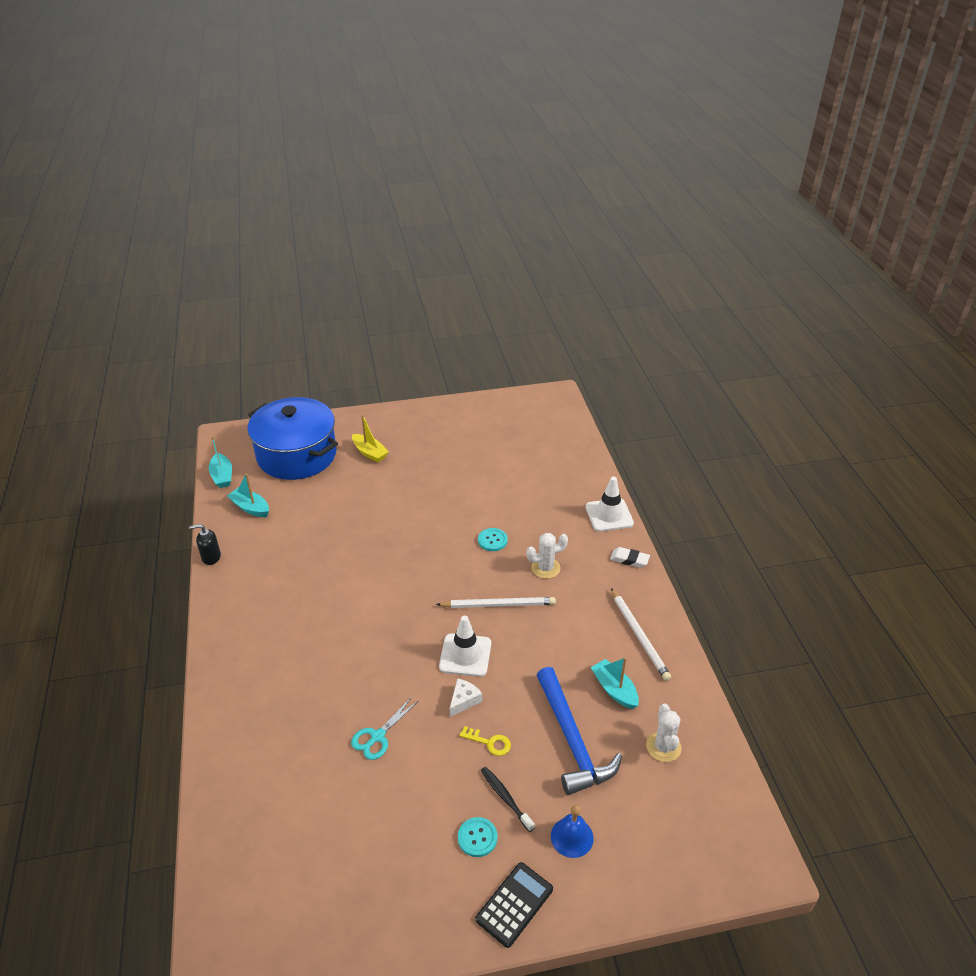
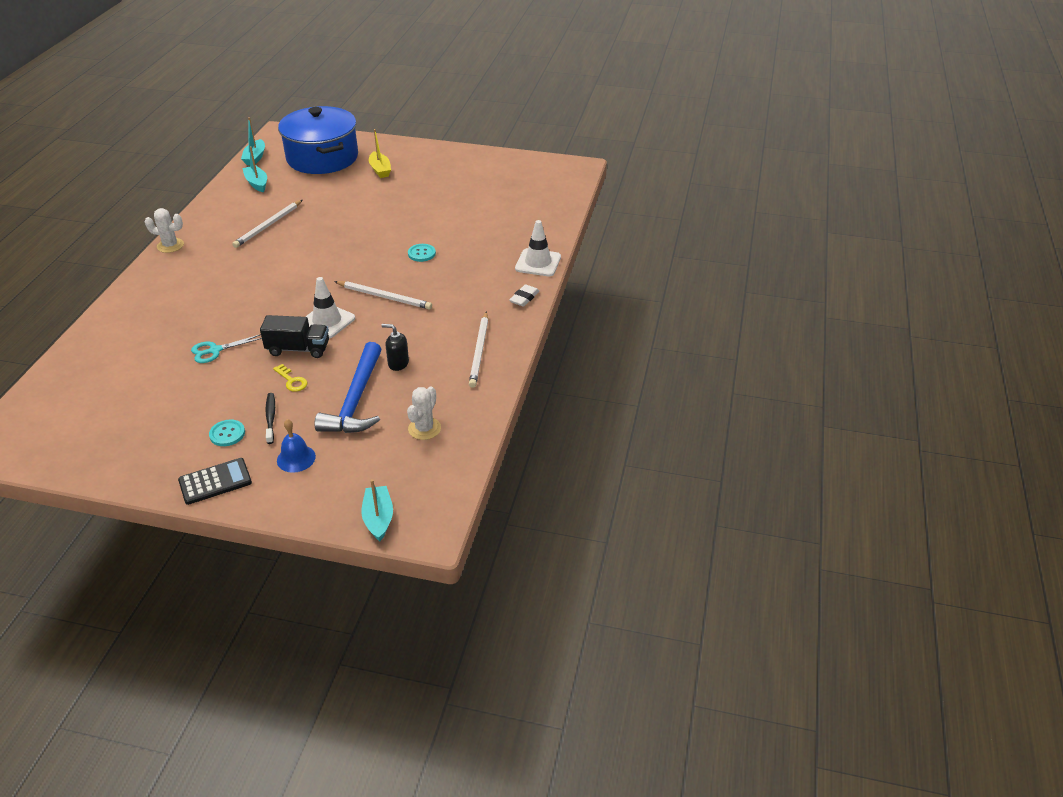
camera: 25 degrees right, 0 degrees up
(211, 557) = (201, 207): black soap dispenser -> black soap dispenser (398, 363)
(307, 557) = (268, 225): none -> white pencil
(464, 700) = (298, 349): white cheese -> black truck
(545, 568) = (447, 284): white cactus -> white cactus (170, 245)
(614, 689) = (422, 379): turquoise boat -> turquoise boat (378, 518)
(629, 559) = (524, 298): white eraser -> white eraser turned 75 degrees clockwise

